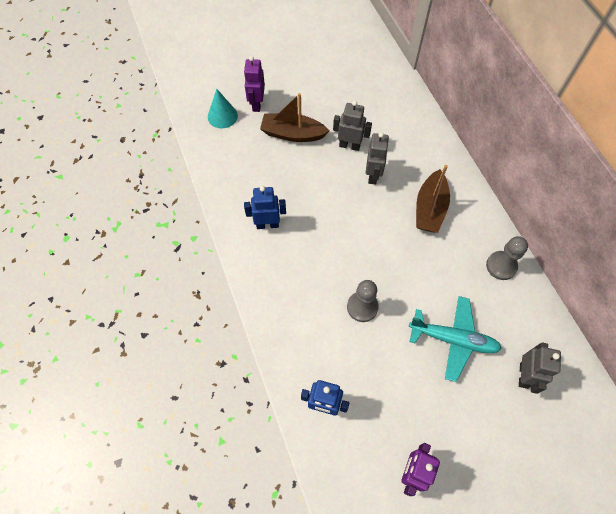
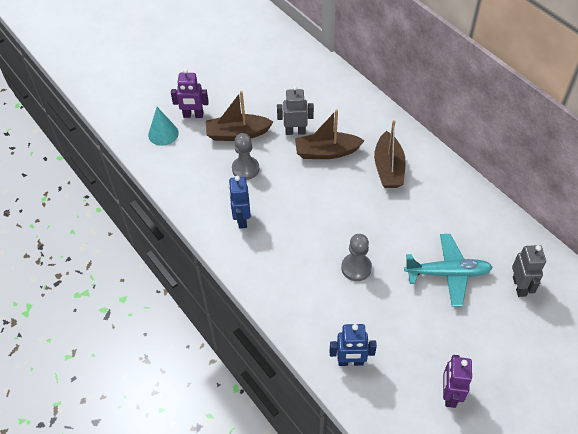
camera: 15 degrees left, 10 degrees down
(256, 104) = (193, 115): purple robot -> purple robot turned 75 degrees counterclockwise
(267, 224) = (241, 219): blue robot -> blue robot turned 75 degrees counterclockwise
(373, 175) = (326, 152): grey robot -> brown boat
(501, 266) = (468, 200): grey pawn -> grey pawn (245, 169)

